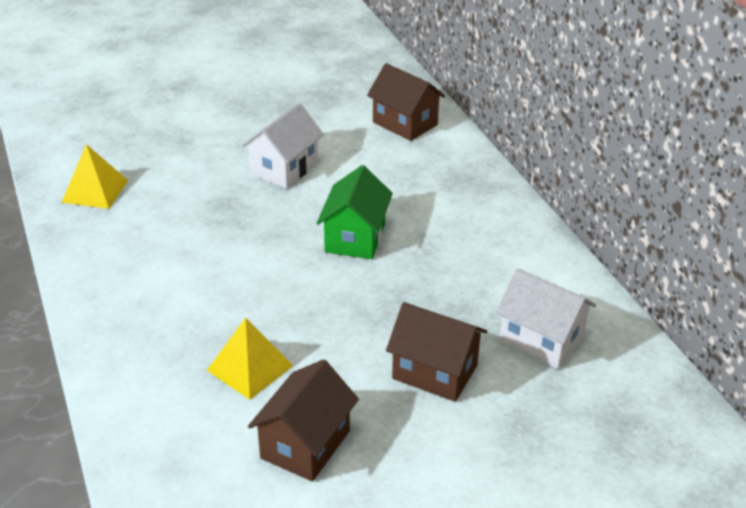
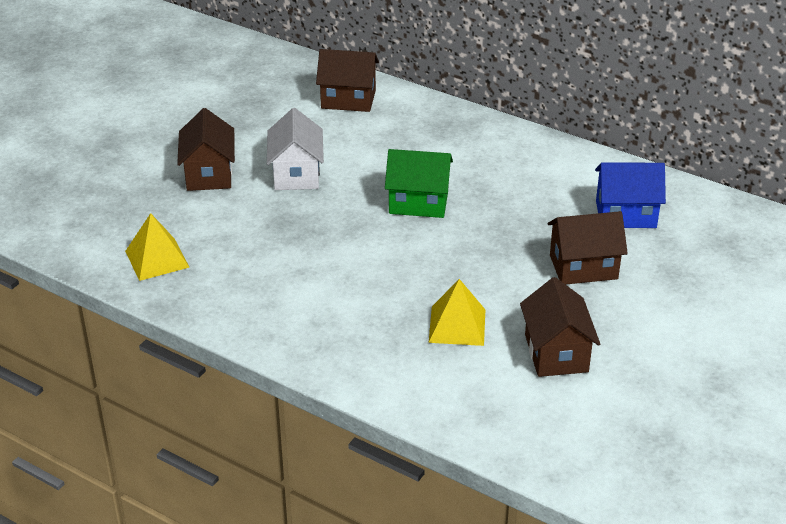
camera: 35 degrees left, 0 degrees up
(218, 140) = (209, 174): none -> brown house
(355, 238) = (418, 202): green house -> green house turned 60 degrees counterclockwise
(541, 340) = (625, 214): white house -> blue house

